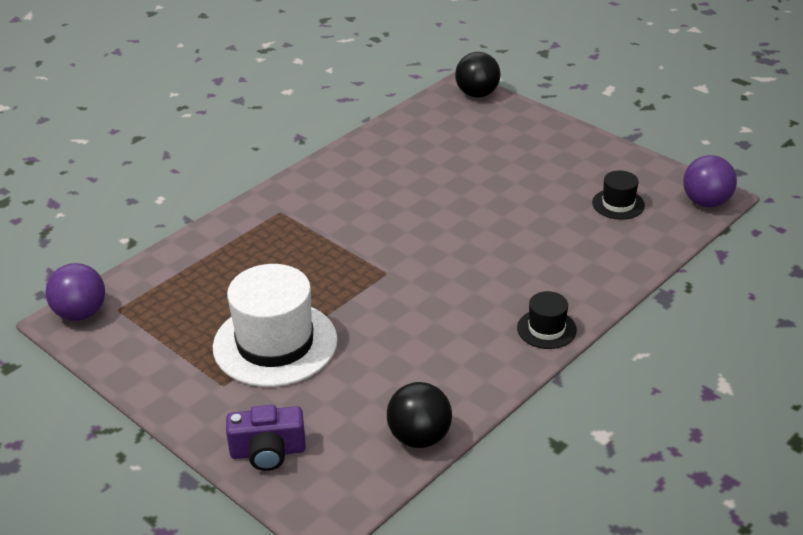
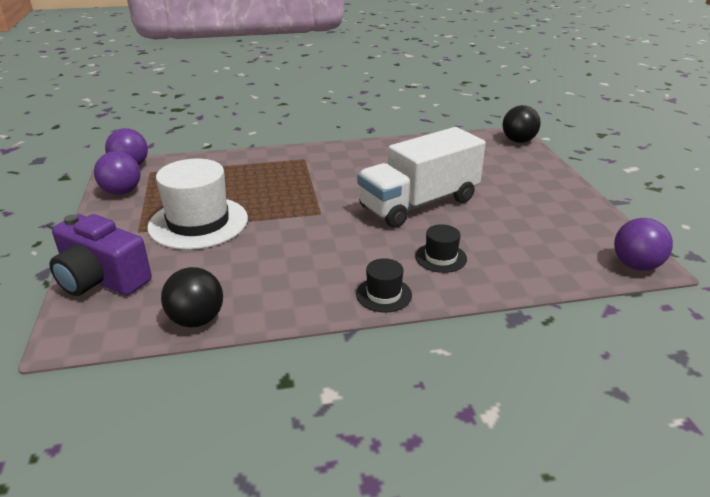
camera: 35 degrees right, 5 degrees down
(126, 350) = (122, 192): none -> purple ball
(268, 452) = (101, 279): purple camera -> purple camera, size x1.53
(468, 217) = (419, 204): none -> white truck
(618, 204) = (550, 238): black hat -> black hat (441, 257)

